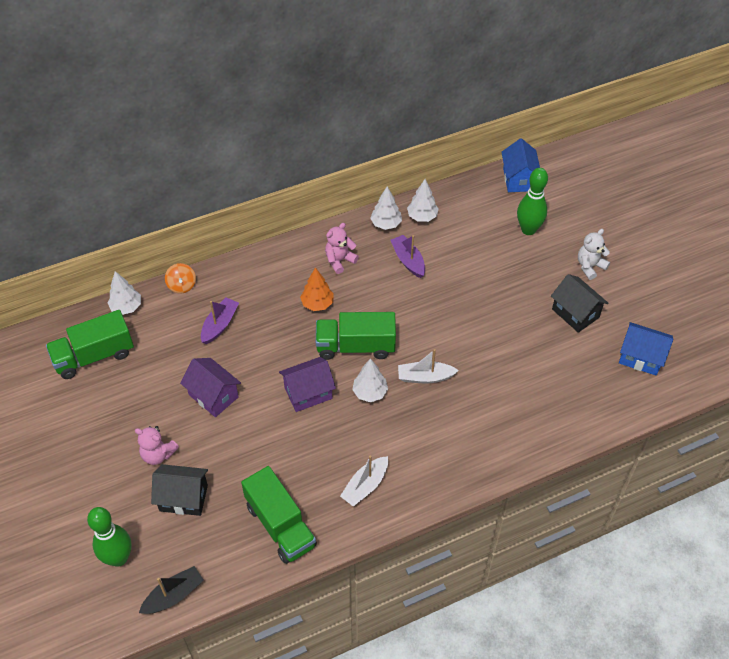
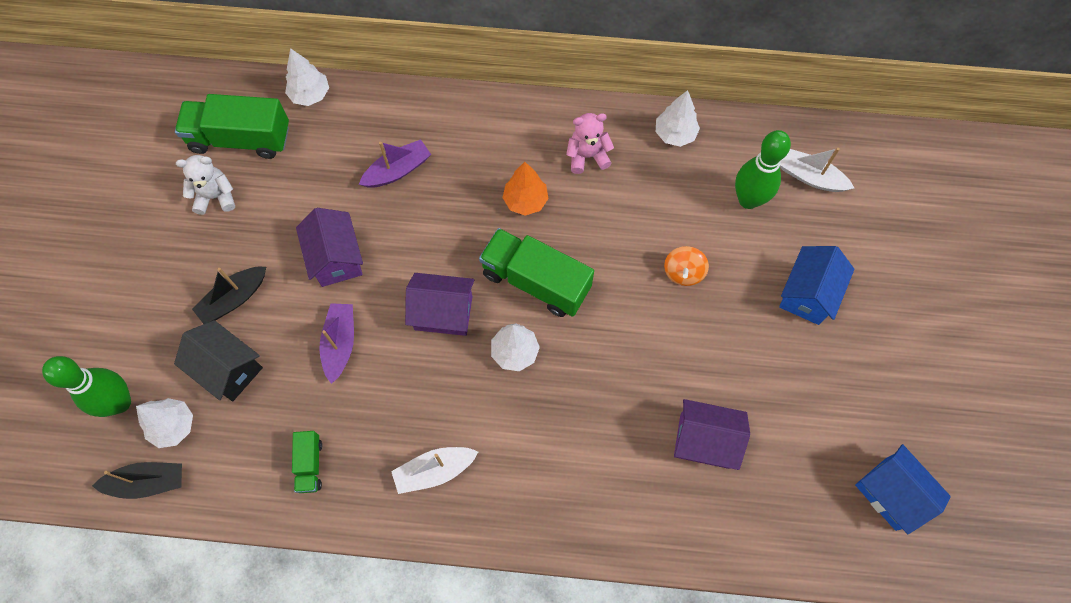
camera: 30 degrees right, 15 degrees up
(158, 454) = (234, 299): pink teddy bear -> black boat
(182, 285) = (386, 97): orange spinning top -> orange spinning top (683, 272)
(280, 525) = (310, 465): green truck -> green truck, size x0.50
(408, 260) = (671, 198): purple boat -> purple boat (340, 344)
(422, 216) = (726, 146): white tree -> white tree (173, 426)
(425, 377) = (593, 368): white boat -> white boat (810, 177)
(518, 179) = (887, 154): blue house -> blue house (807, 294)
(518, 383) = (704, 441): none -> purple house
(528, 229) = (854, 232): green bowling pin -> green bowling pin (748, 199)
(575, 313) = (842, 383): black house -> none
(590, 266) = (905, 327): white teddy bear -> white teddy bear (215, 197)

